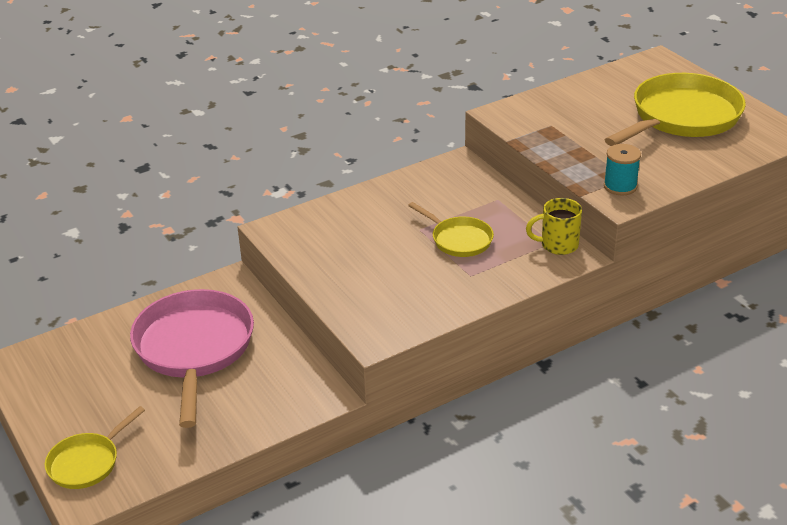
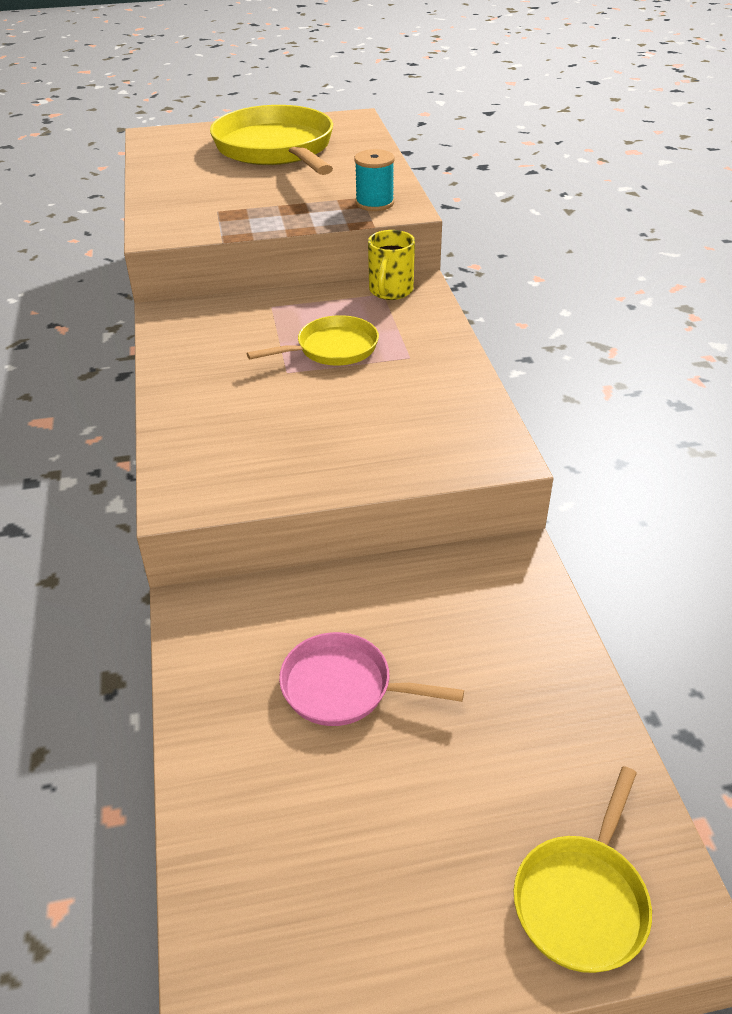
camera: 70 degrees left, 5 degrees up
(87, 462) = (582, 899): yellow pan -> yellow pan turned 60 degrees clockwise
(194, 349) = (343, 687): pink pan -> pink pan, size x0.52

